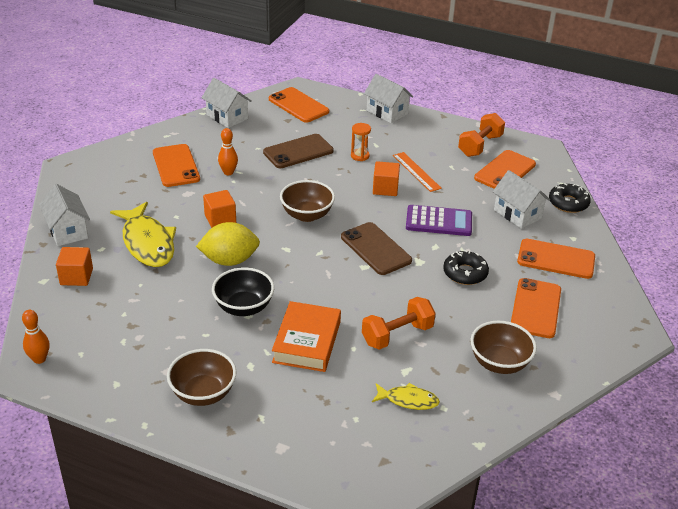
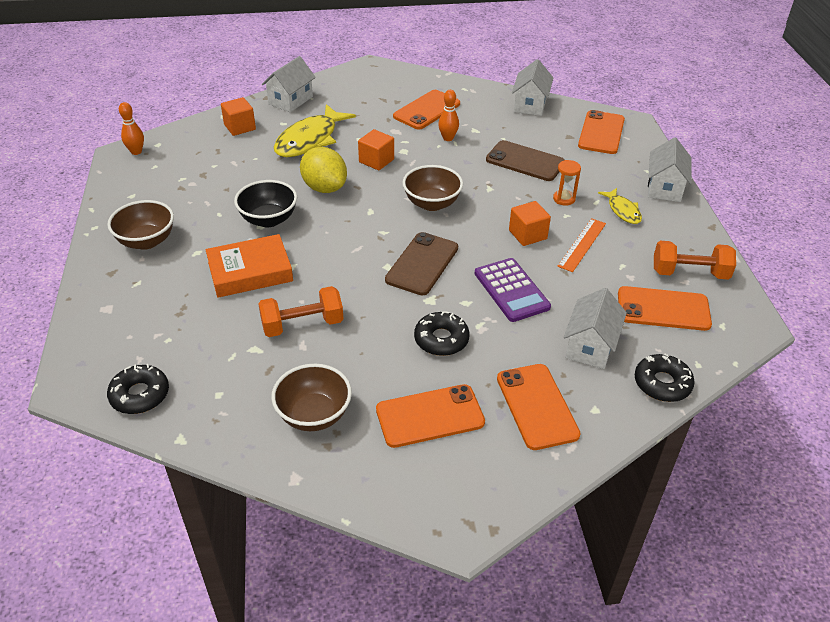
camera: 60 degrees right, 5 degrees up
(397, 335) = (302, 325): orange dumbbell -> orange dumbbell turned 45 degrees counterclockwise
(408, 400) = (213, 365): yellow fish -> yellow fish (622, 211)
(413, 455) = (140, 395): none -> black donut

